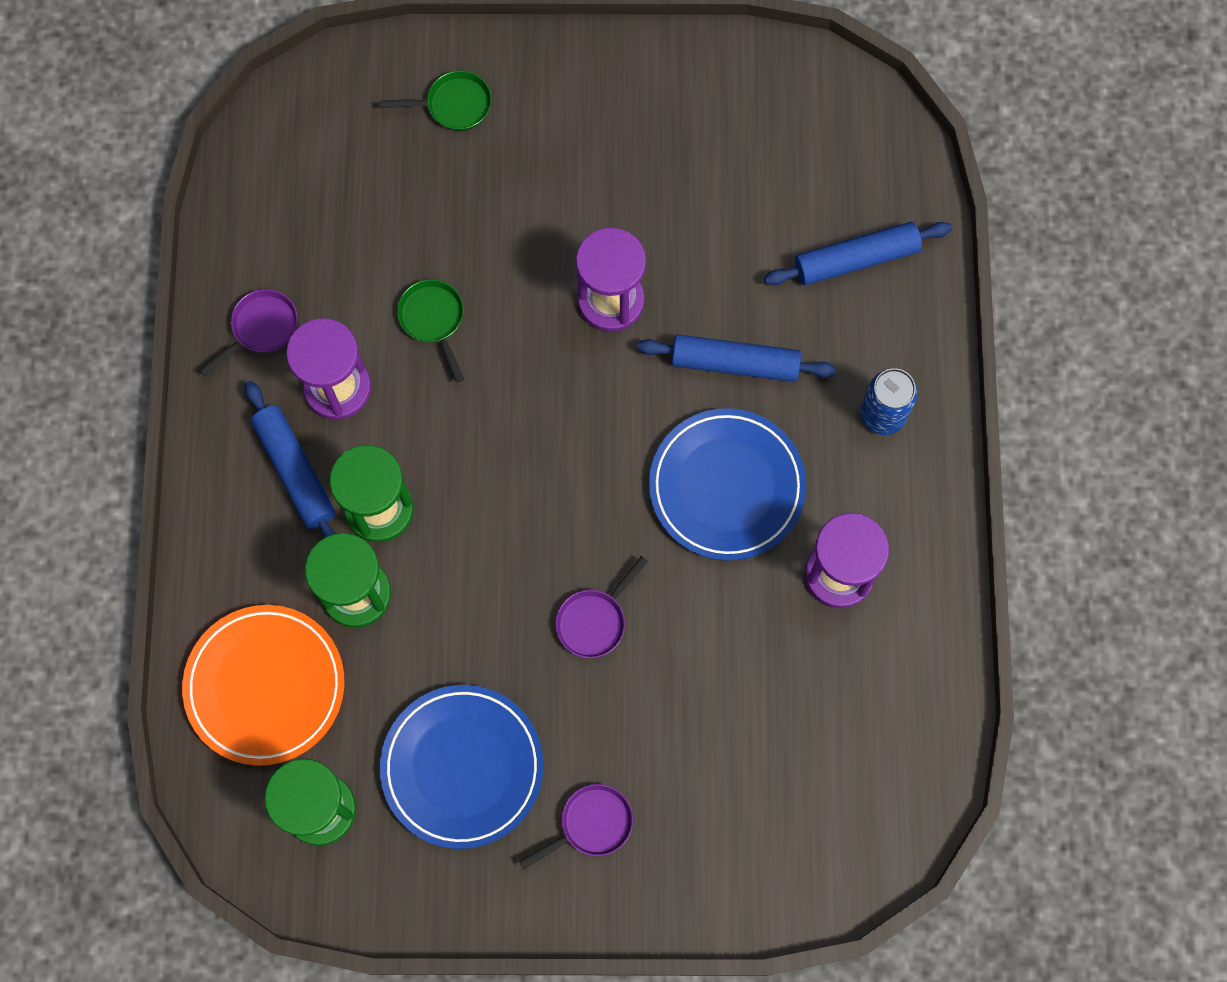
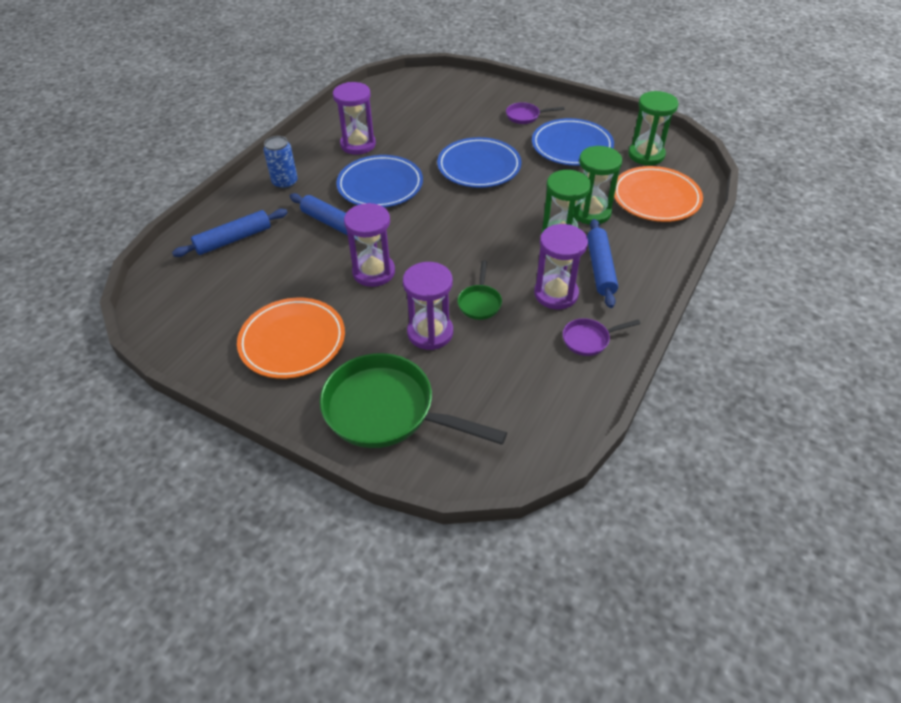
camera: 150 degrees left, 25 degrees down
(453, 105) = (387, 411): green pan -> green pan, size x2.20
(470, 238) = (430, 333): none -> purple hourglass
(594, 620) = (479, 167): purple pan -> blue plate
(634, 139) = (292, 341): none -> orange plate
(856, 259) = (233, 239): blue rolling pin -> blue rolling pin turned 45 degrees counterclockwise

